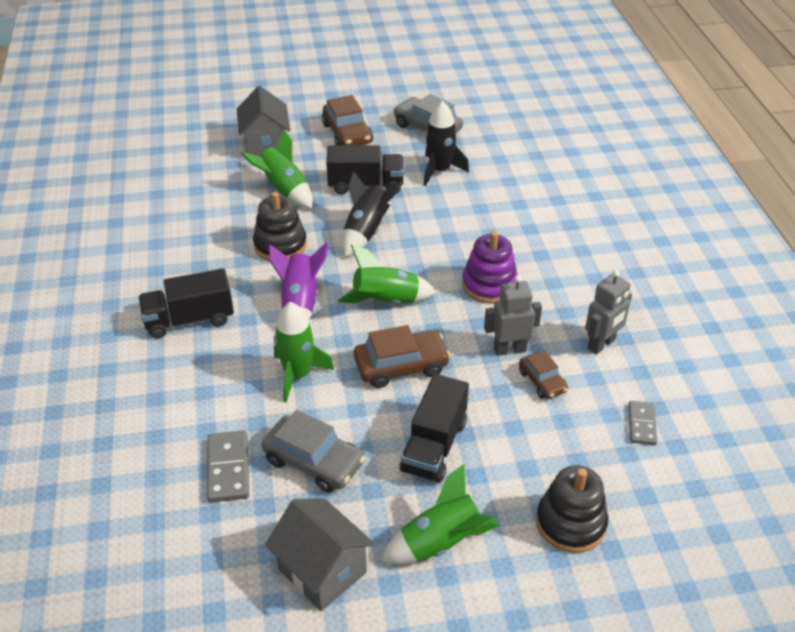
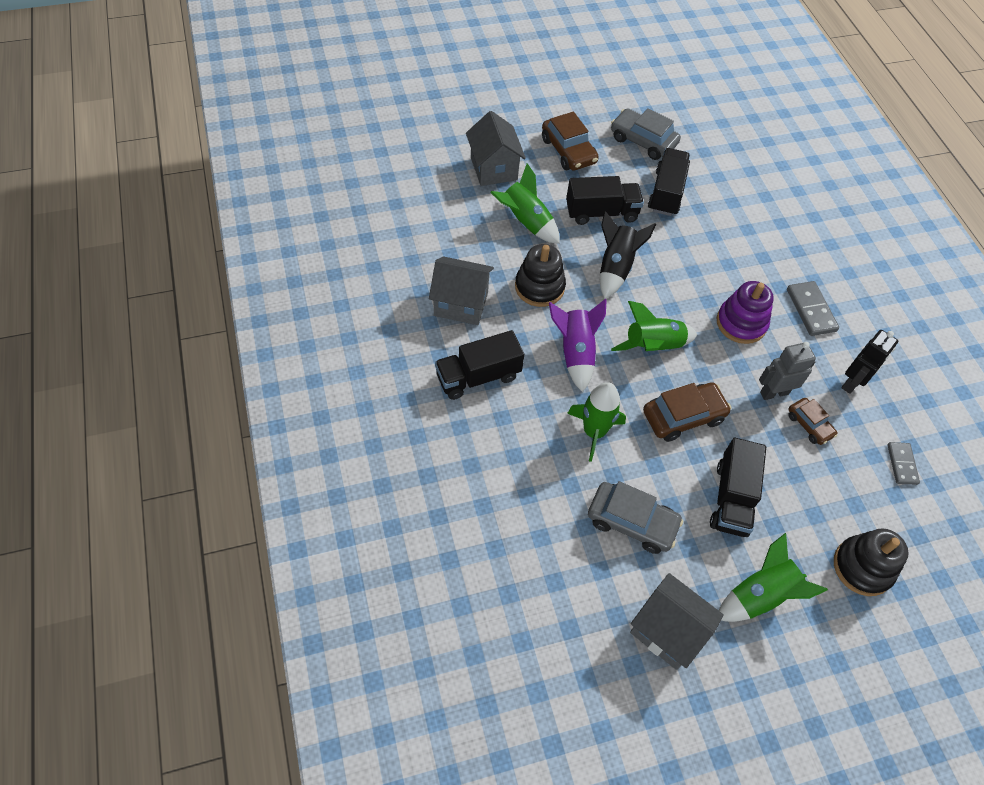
camera: 10 degrees left, 15 degrees up
(193, 256) = (461, 304): none -> grey house
(228, 468) = (558, 534): grey domino -> grey domino (810, 310)
(439, 171) = (666, 193): black rocket -> black truck
(601, 344) = (852, 383): grey robot -> black robot

